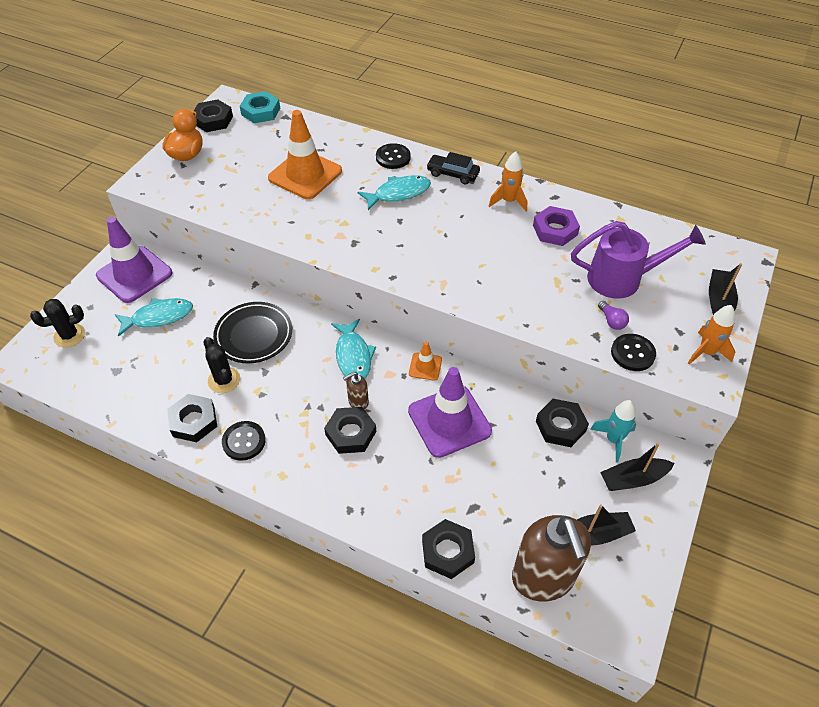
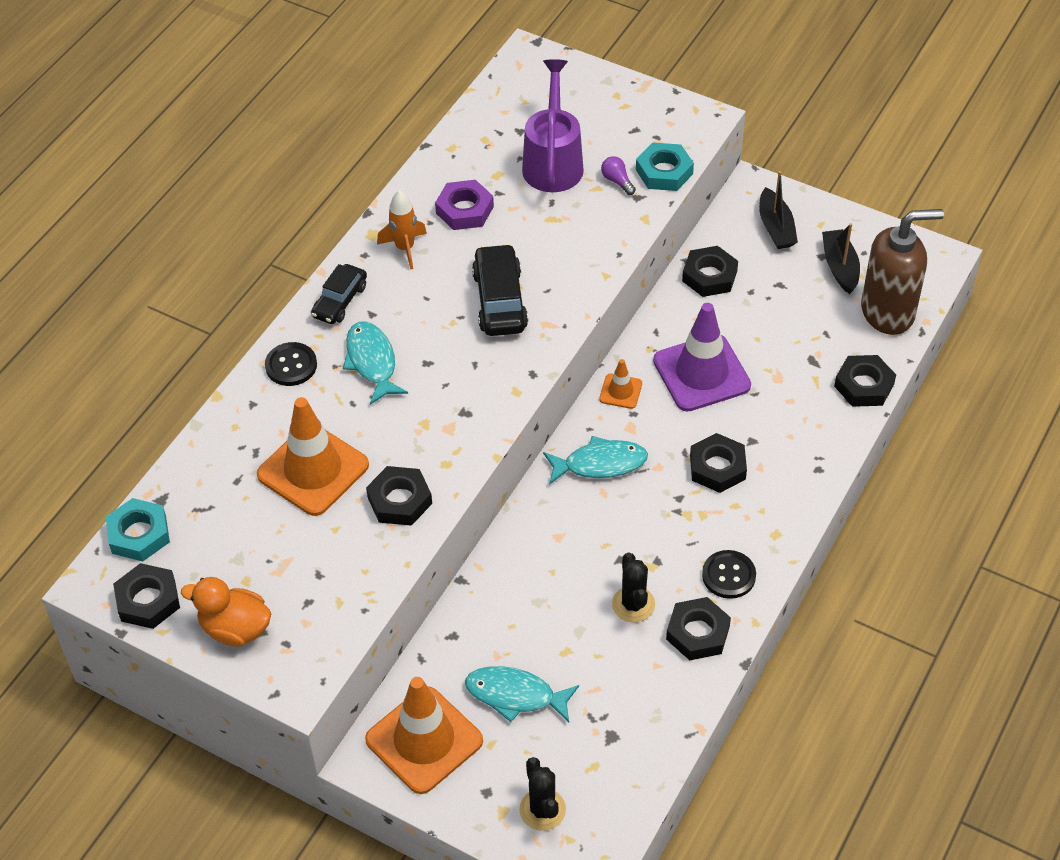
camera: 85 degrees left, 0 degrees up
(134, 274) = (424, 740): purple traffic cone -> orange traffic cone
(159, 317) = (515, 695): turquoise fish -> turquoise fish turned 60 degrees counterclockwise
(224, 380) = (633, 604): black cactus -> black cactus turned 75 degrees counterclockwise
(254, 335) = (558, 575): black plate -> none
(277, 215) = (399, 500): none -> black nut
(358, 402) = (672, 460): brown soap dispenser -> none
(464, 255) = (500, 300): none -> black car
(611, 321) = (617, 181): purple light bulb -> purple light bulb turned 105 degrees counterclockwise
(613, 440) = (728, 235): turquoise rocket -> none
(632, 353) = (664, 172): black button -> turquoise nut
(706, 352) = (664, 115): orange rocket -> none
(719, 301) = (594, 91): black boat -> none

